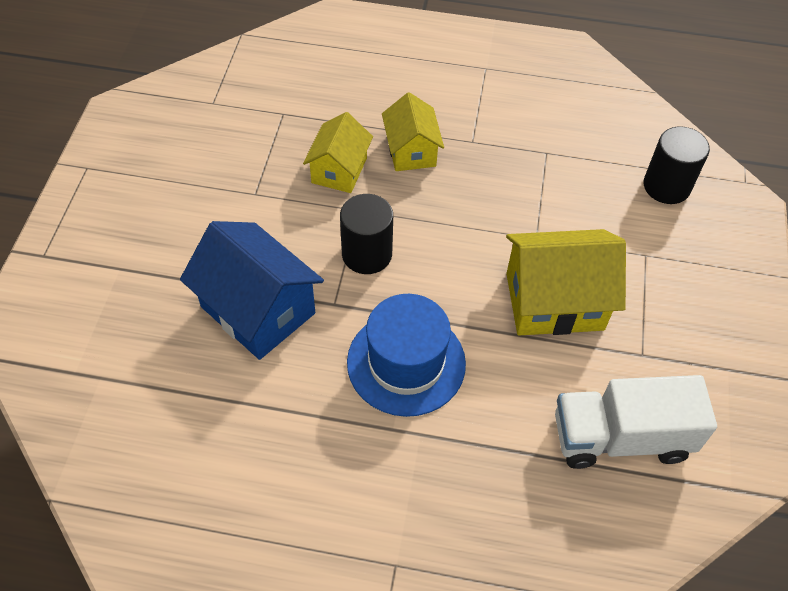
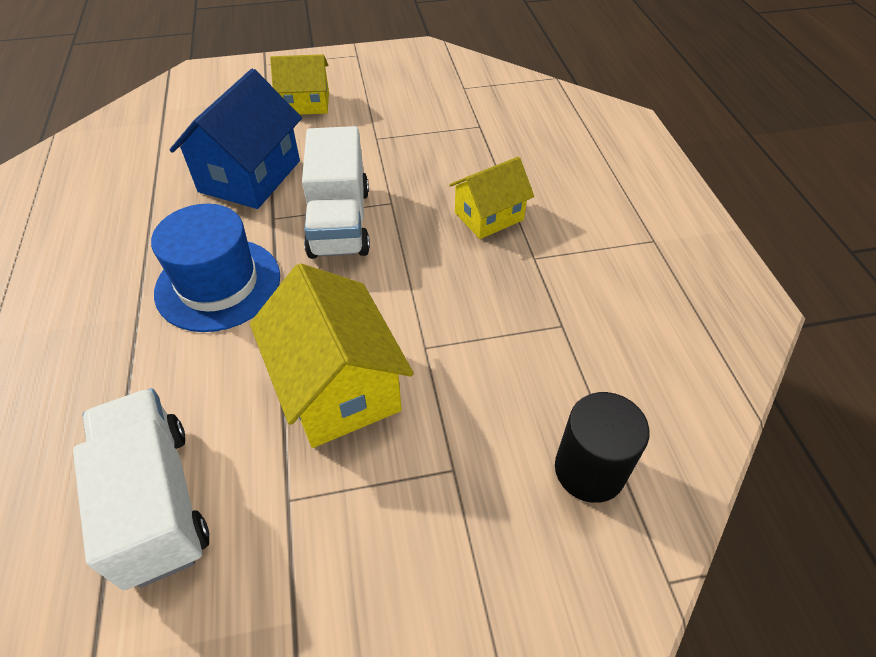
camera: 70 degrees right, 5 degrees down
(339, 170) = (433, 177): yellow house -> yellow house (306, 103)
(367, 254) = (339, 222): black cylinder -> white truck

